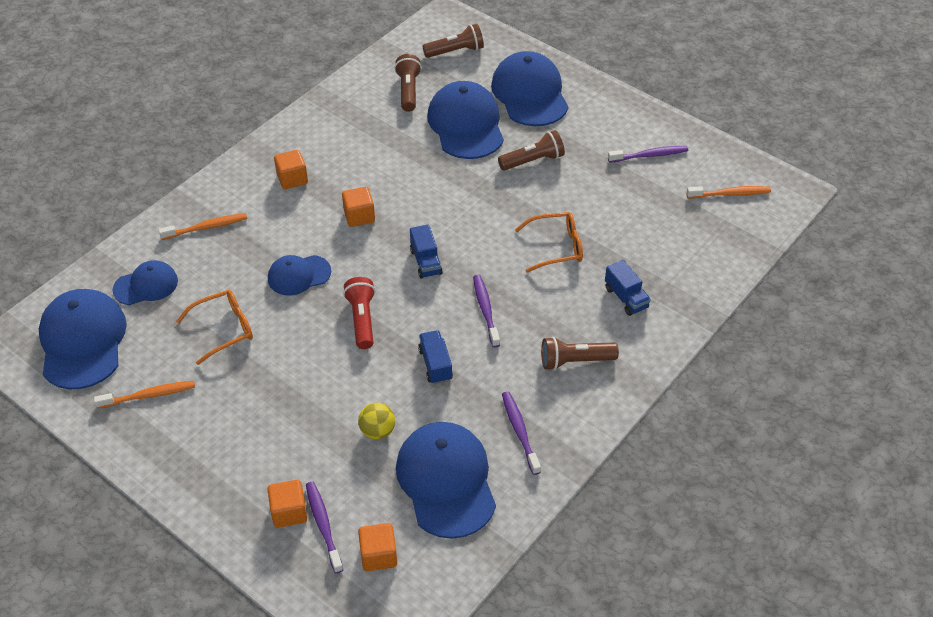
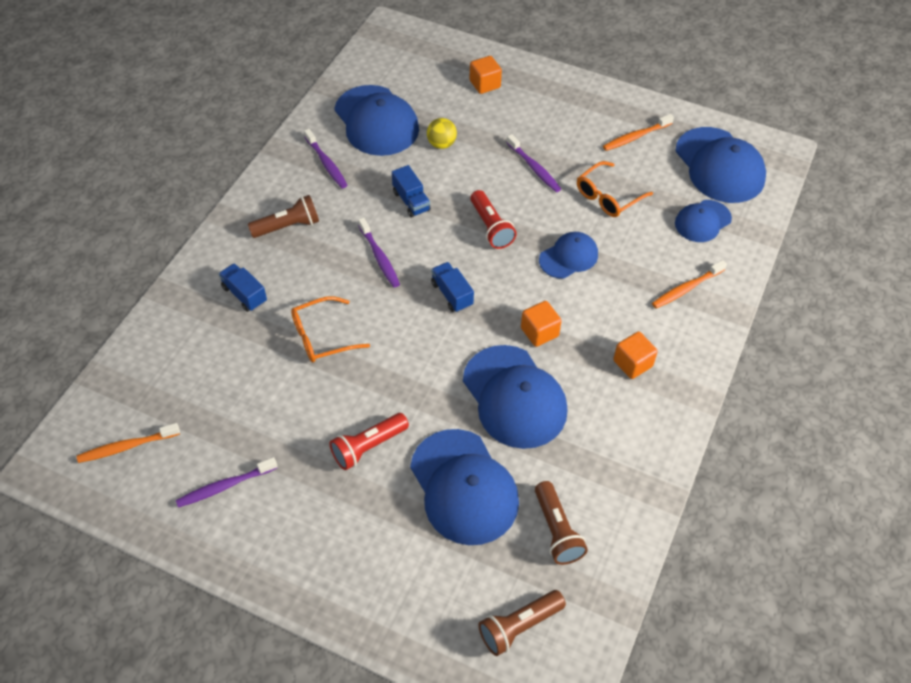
camera: 165 degrees right, 5 degrees up
(323, 525) = (456, 81): purple toothbrush -> purple toothbrush (534, 168)
(378, 555) = (411, 71): orange cube -> none
(530, 94) = (394, 562): blue cap -> blue cap (514, 397)
(533, 161) = (368, 447): brown flashlight -> red flashlight

